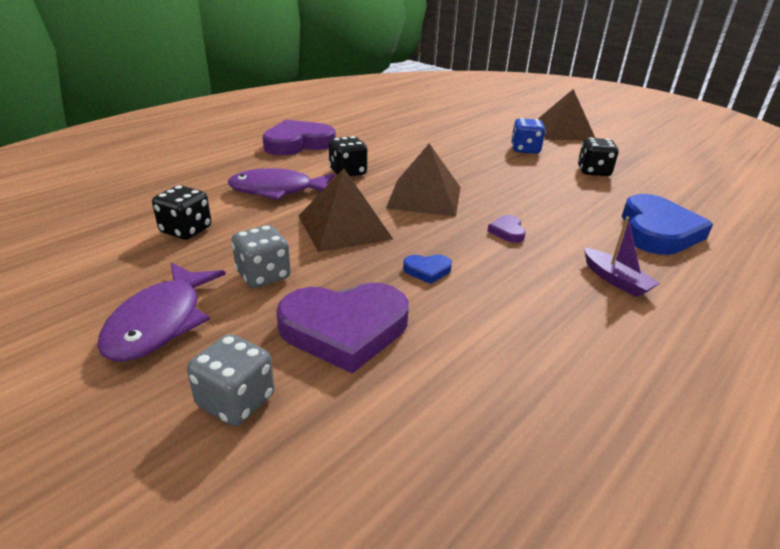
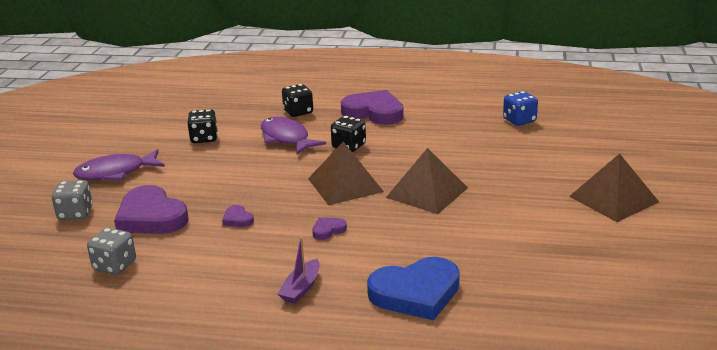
camera: 60 degrees right, 5 degrees down
(263, 275) = (180, 177): grey dice -> grey dice (115, 265)
(344, 227) = (263, 176): brown pyramid -> brown pyramid (427, 192)
(427, 270) = (237, 219): blue heart -> purple heart
(525, 150) = (518, 194): blue dice -> blue dice (519, 120)
(593, 171) = (516, 238): black dice -> black dice (298, 112)

